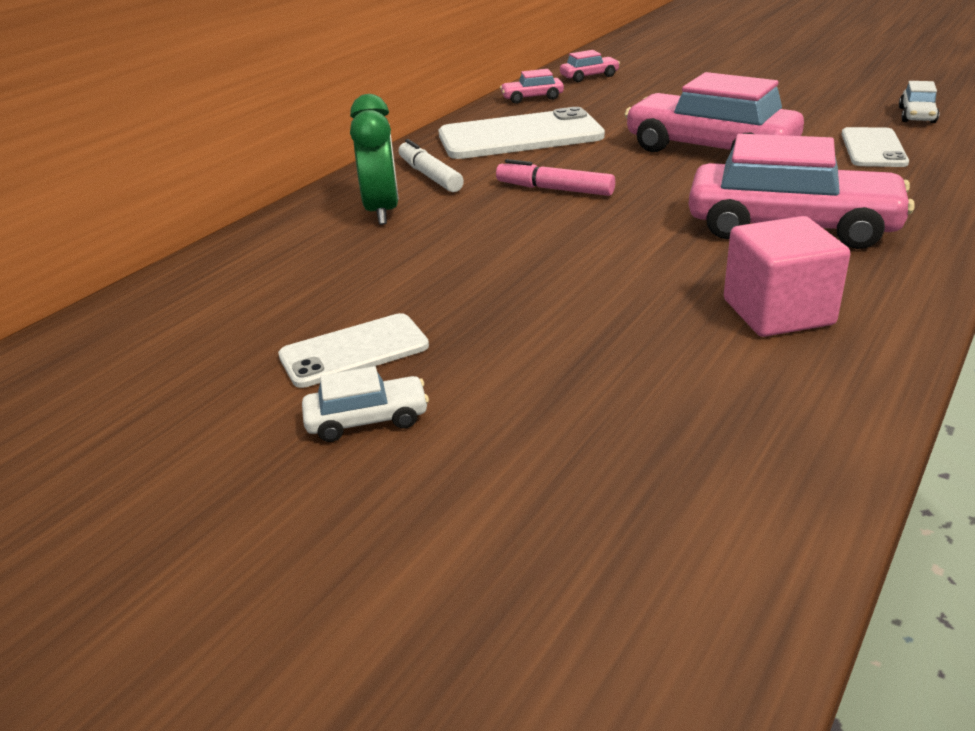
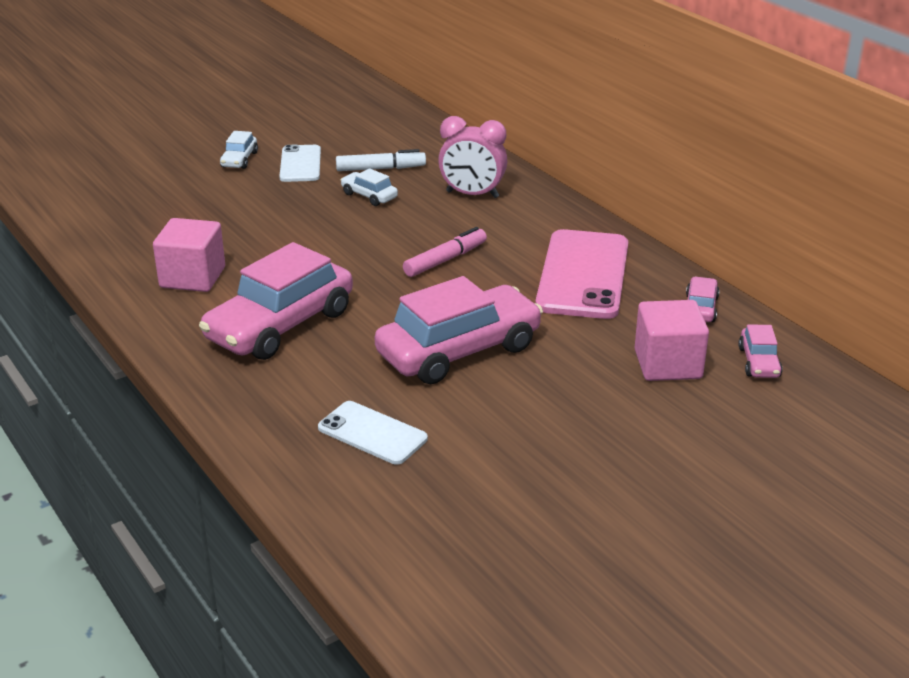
camera: 110 degrees right, 0 degrees up
(382, 212) = (472, 194): green clock -> pink clock
(430, 176) = (525, 221): white marker -> white marker (380, 169)
(520, 136) = (583, 275): white phone -> pink phone
(627, 94) = (668, 364): none -> pink cube
(917, 115) = (427, 510): white car -> white car (369, 196)

